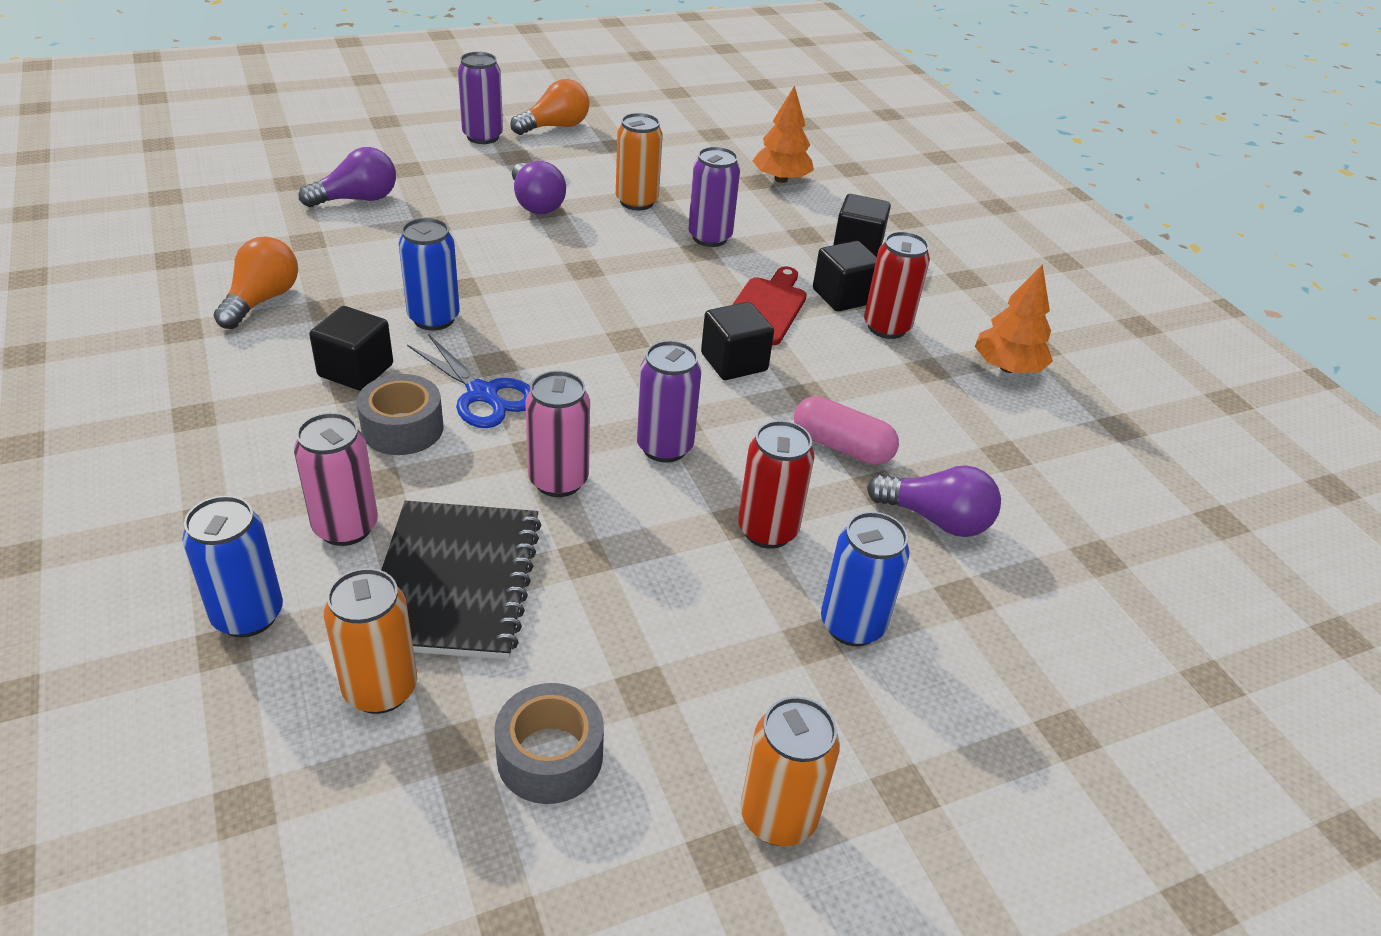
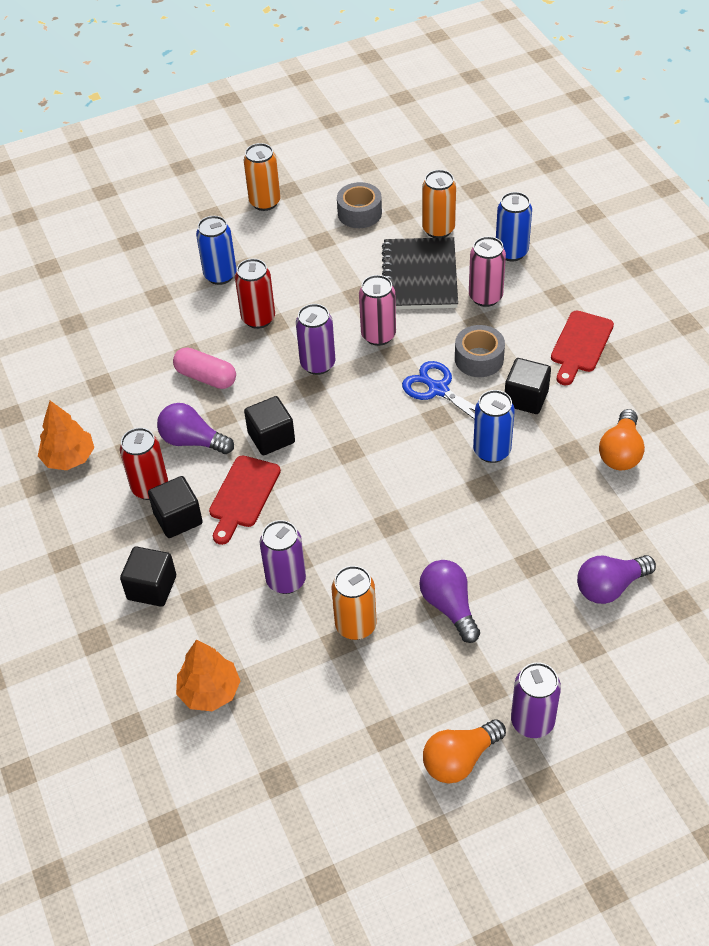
camera: 175 degrees left, 10 degrees up
(226, 431) = (580, 345): none -> red cutting board
(936, 519) = (159, 335): purple light bulb -> purple light bulb (192, 441)

